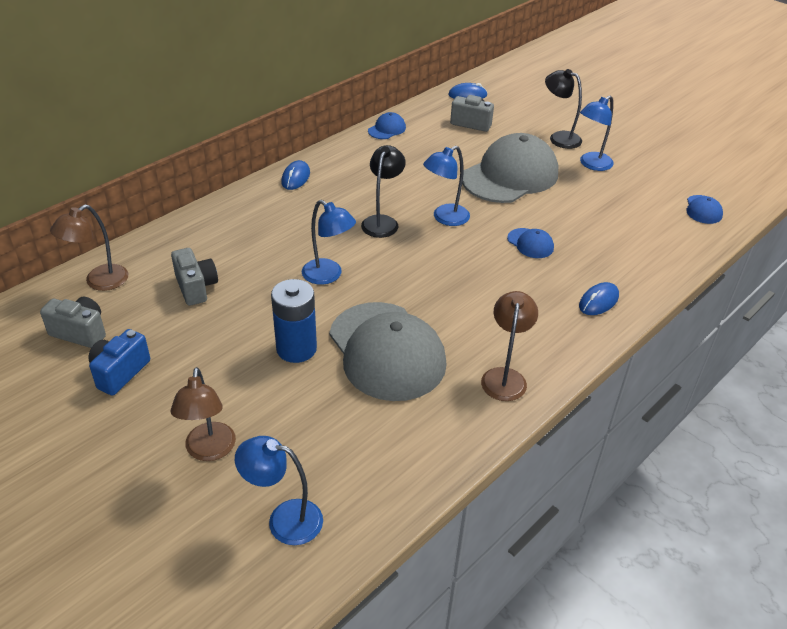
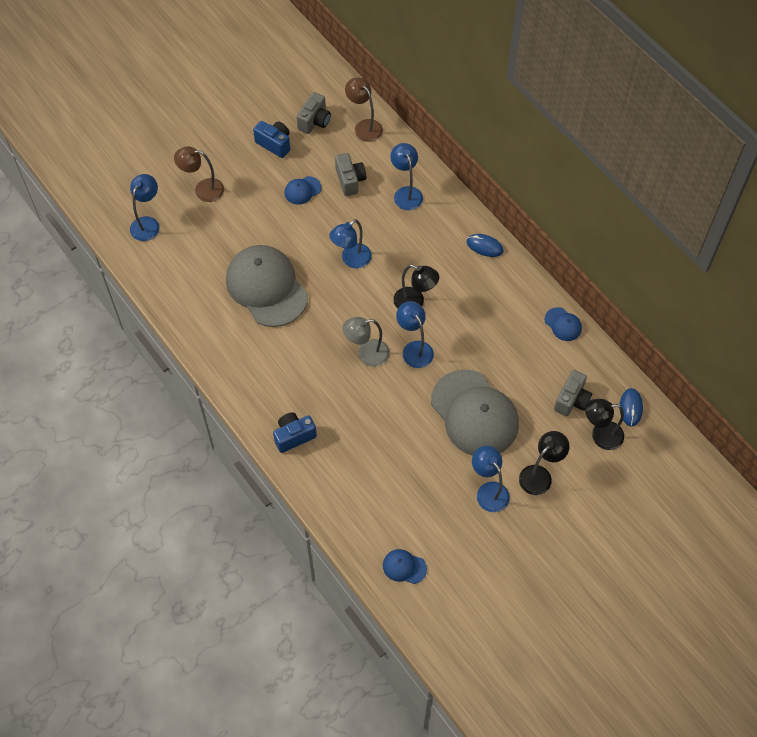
camera: 100 degrees right, 20 degrees up
(196, 287) = (350, 180): grey camera -> grey camera turned 90 degrees counterclockwise
(218, 238) = (406, 193): none -> blue lamp
(296, 349) = (278, 236): blue battery -> none
(386, 351) = (266, 287): grey cap -> grey cap turned 75 degrees clockwise
(464, 252) = (366, 354): none -> grey lamp
(503, 109) = (600, 435): none -> black lamp
(504, 377) = (229, 353): brown lamp -> none
(530, 243) = (372, 406): blue cap -> blue cap (302, 190)
(598, 301) = (294, 436): blue mouse -> blue camera

